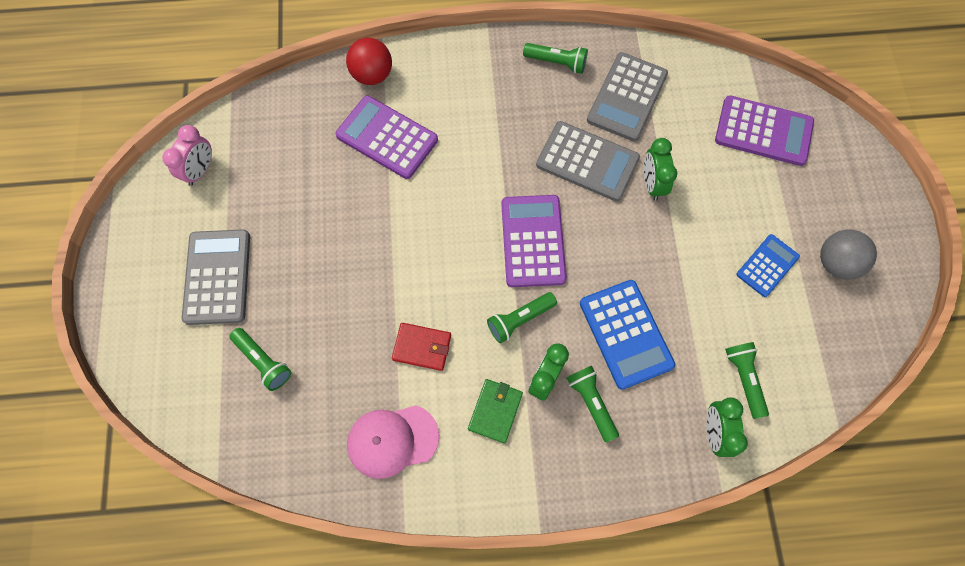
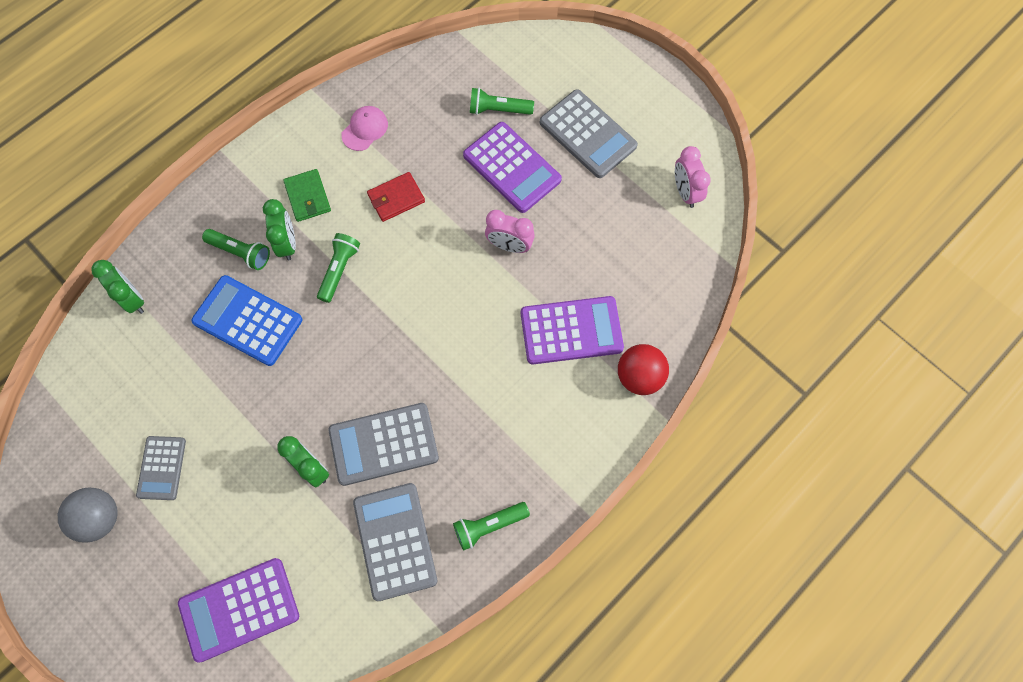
camera: 140 degrees right, 0 degrees up
(370, 233) = (509, 246): none -> pink clock
(392, 440) = (365, 129): pink cap -> pink cap, size x0.66
(533, 241) = (376, 337): purple calculator -> purple calculator (512, 168)
(744, 379) = (130, 355): green flashlight -> none
(767, 265) = (162, 468): blue calculator -> grey calculator

